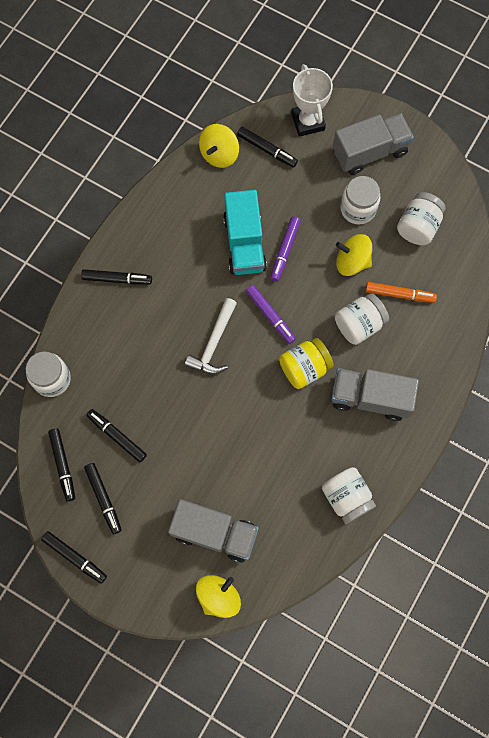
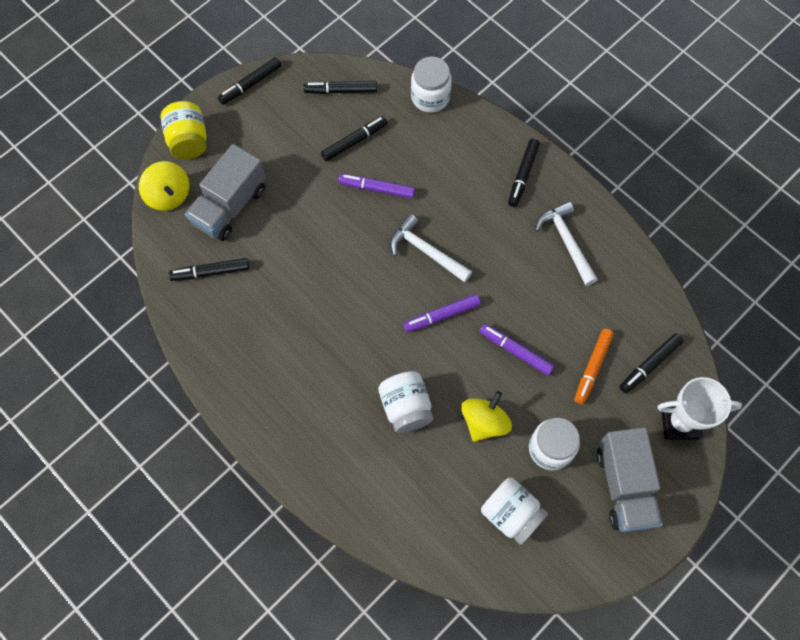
camera: 105 degrees right, 5 degrees down
(103, 499) = (297, 118): black marker -> black marker (210, 272)
(162, 402) = (377, 188): none -> purple marker
(174, 231) = (566, 242): none -> white hammer
(219, 154) = (653, 311): yellow spinning top -> none
(244, 243) = (535, 310): turquoise truck -> none
(304, 368) = (372, 335): yellow jar -> yellow jar (188, 141)
(346, 497) = (220, 339): white jar -> none
(370, 398) = (318, 394): grey truck -> none
(399, 294) = (430, 464): orange marker -> orange marker (592, 368)

